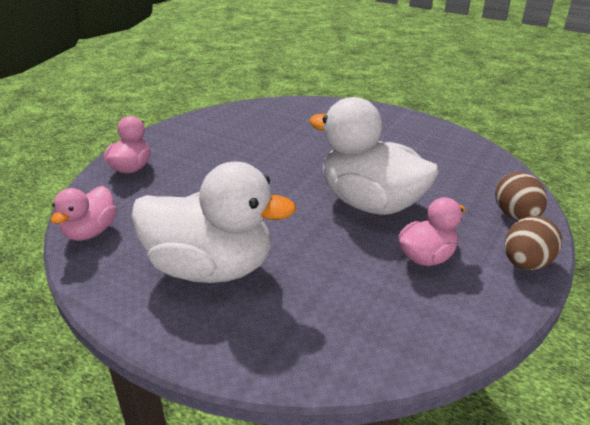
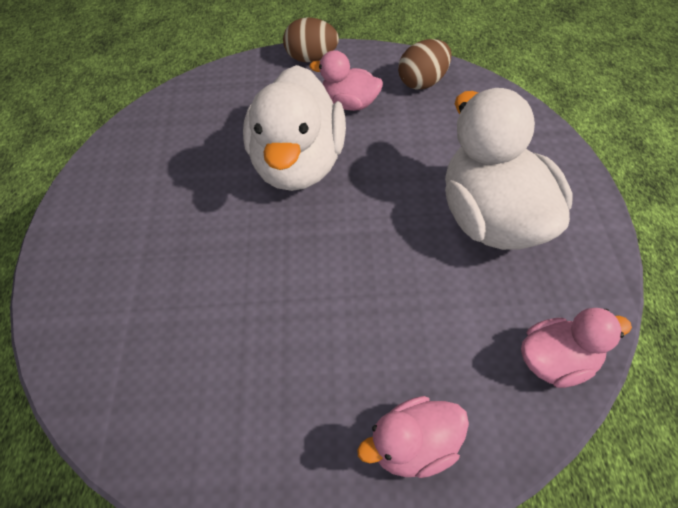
camera: 120 degrees left, 20 degrees up
(516, 215) = (247, 77): brown egg -> brown egg (423, 82)

